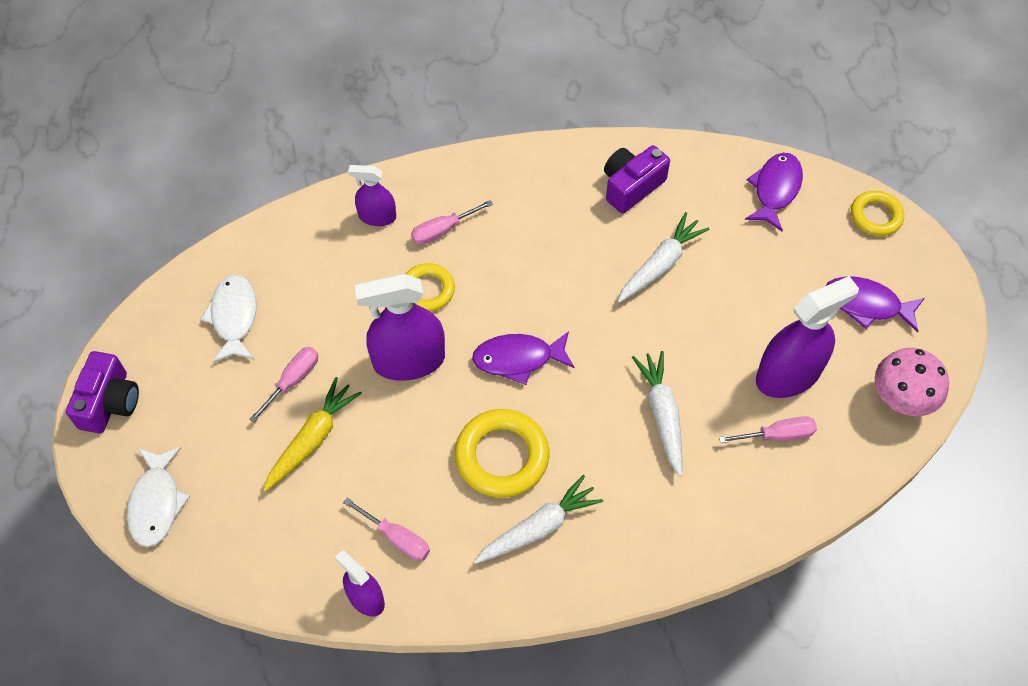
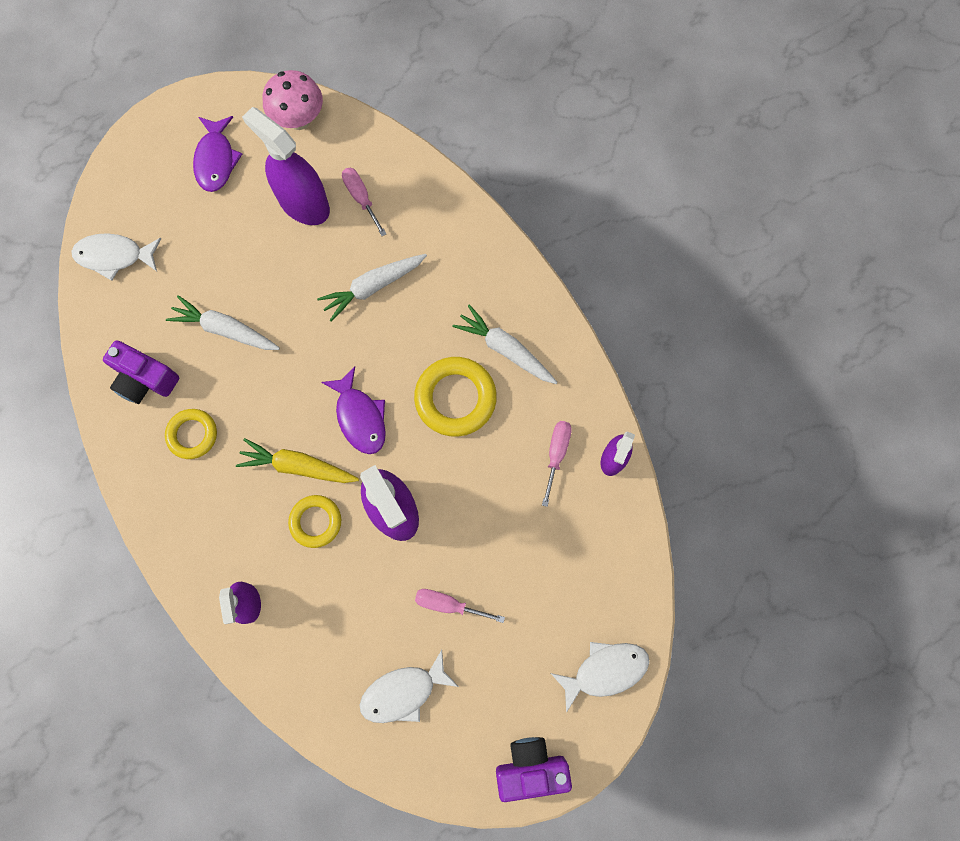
camera: 110 degrees left, 15 degrees up
(312, 439) = (497, 561): yellow carrot -> yellow carrot (298, 466)
(443, 230) = (246, 533): pink screwdriver -> none
(775, 190) = (114, 256): purple fish -> white fish
(876, 216) = (121, 171): yellow ring -> yellow ring (192, 435)

